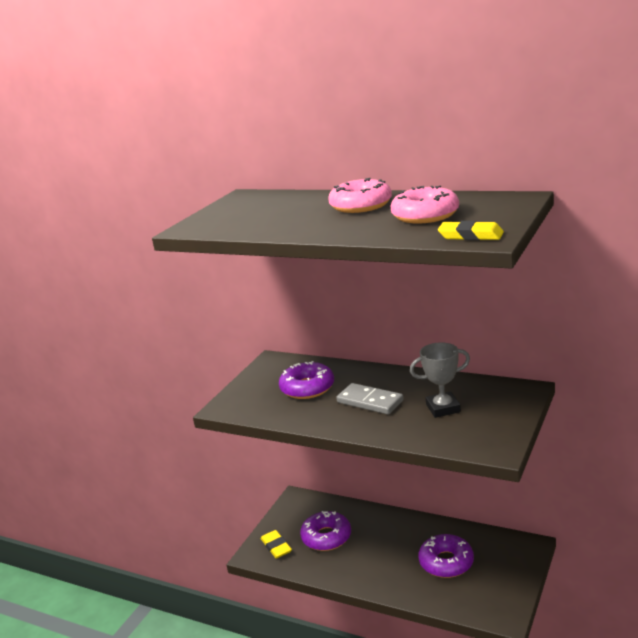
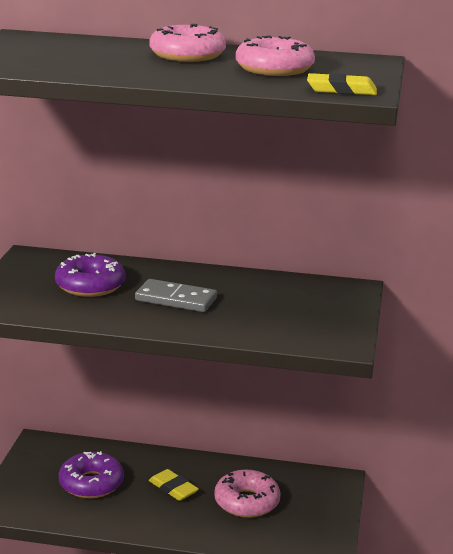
camera: 20 degrees left, 0 degrees up
(276, 546) = (27, 497): yellow eraser -> yellow eraser (173, 488)
(443, 408) = (267, 306): grey trophy -> none
(446, 562) = (247, 502): purple donut -> pink donut

